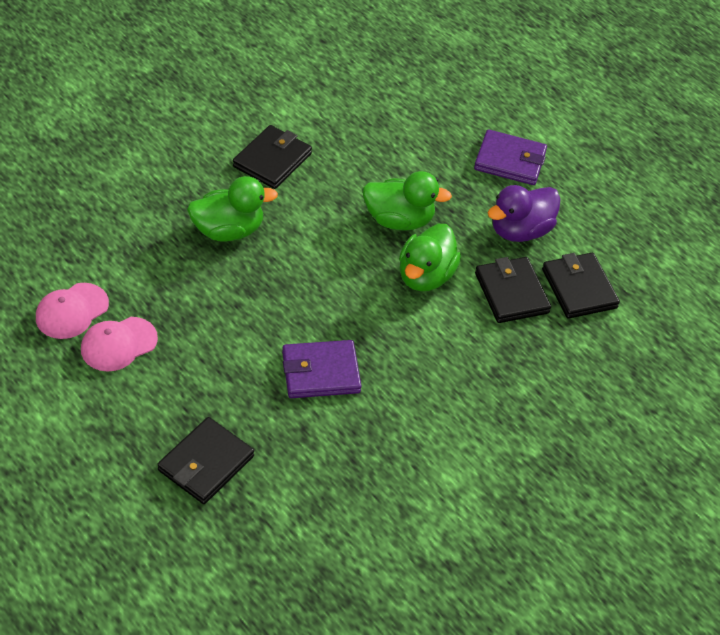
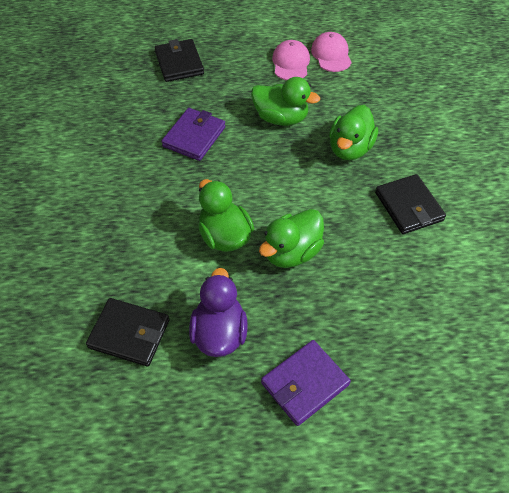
camera: 130 degrees right, 5 degrees up
(227, 308) = (281, 118): none -> green duck
(511, 293) = (165, 282): black wallet -> none

